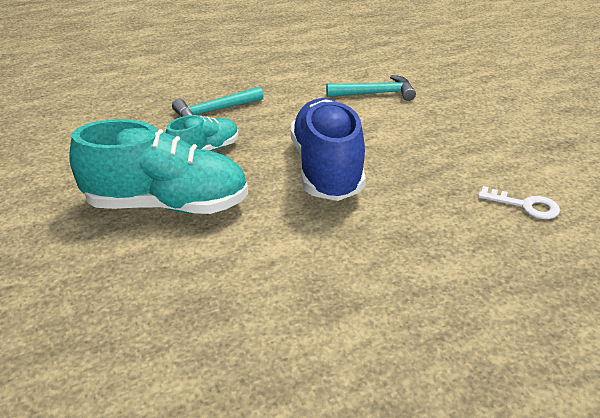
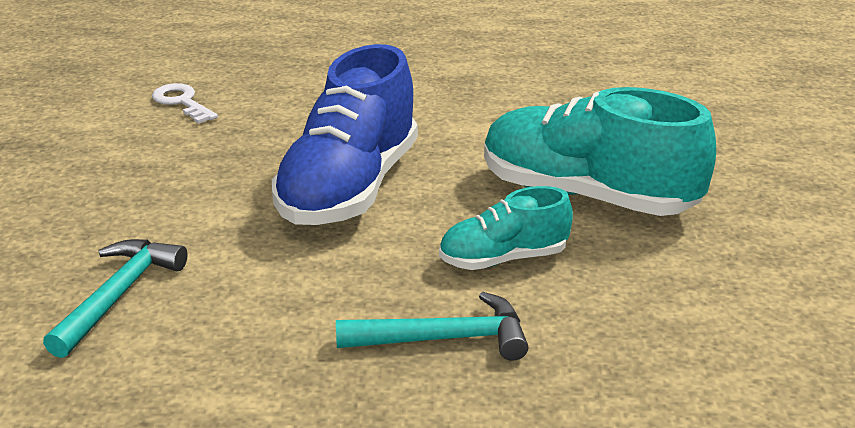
camera: 155 degrees left, 5 degrees down
(375, 93) = (119, 295): turquoise hammer -> turquoise hammer turned 90 degrees clockwise

